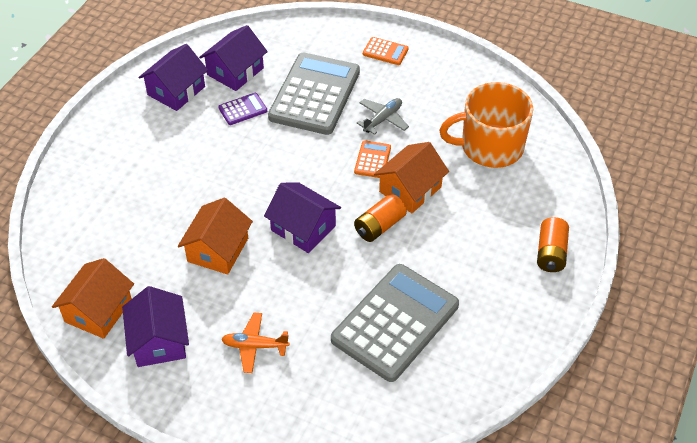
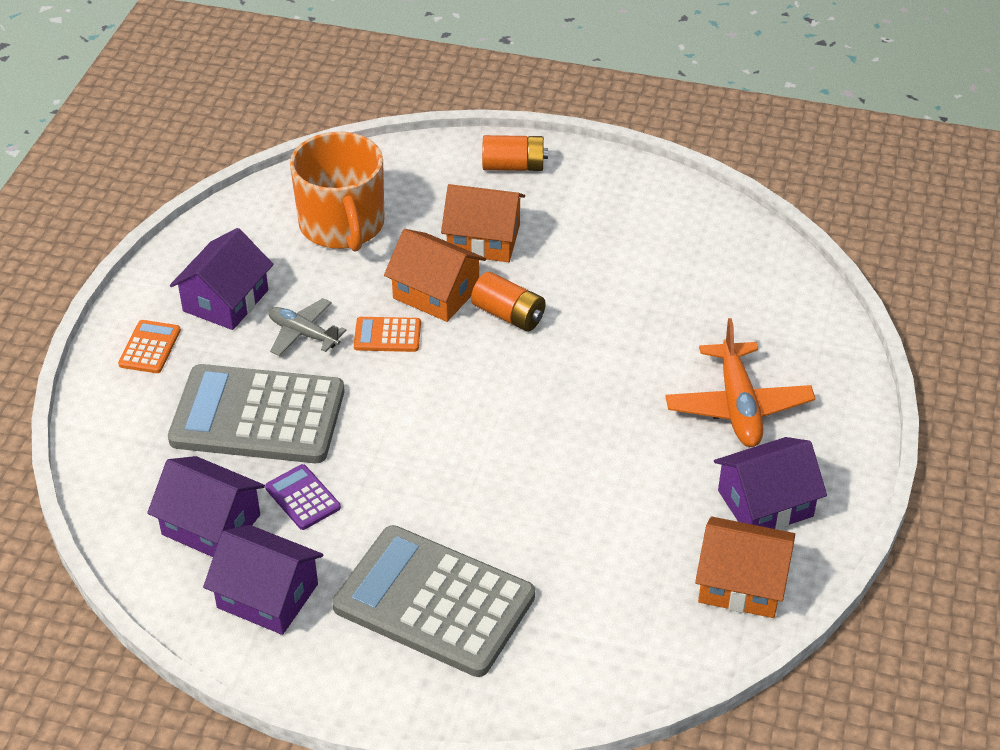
camera: 100 degrees left, 5 degrees down
(218, 250) = (594, 472): orange house -> orange house (483, 239)
(255, 346) = (738, 406): orange plane -> orange plane, size x1.60
(303, 228) = (531, 389): purple house -> purple house (225, 300)
(395, 322) = (658, 285): grey calculator -> grey calculator (434, 602)

